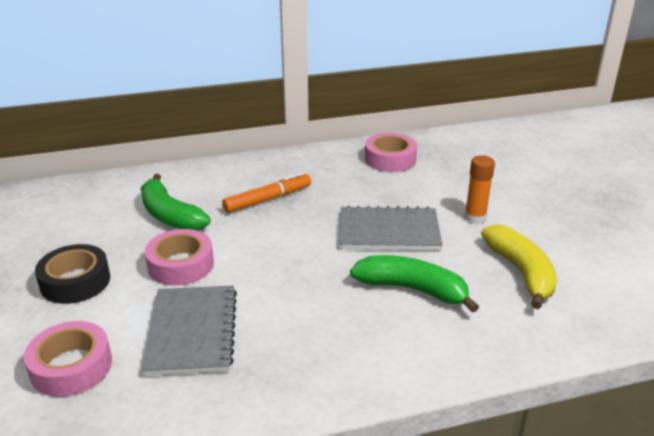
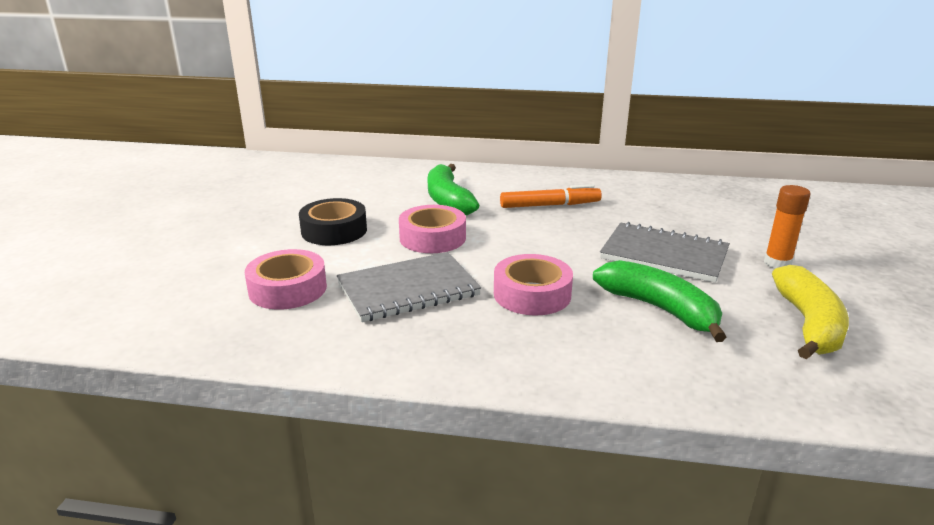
camera: 25 degrees right, 5 degrees down
(192, 331) = (408, 289): grey notebook -> grey notebook turned 45 degrees clockwise
(390, 159) = (704, 196): pink tape -> pink tape (532, 294)

